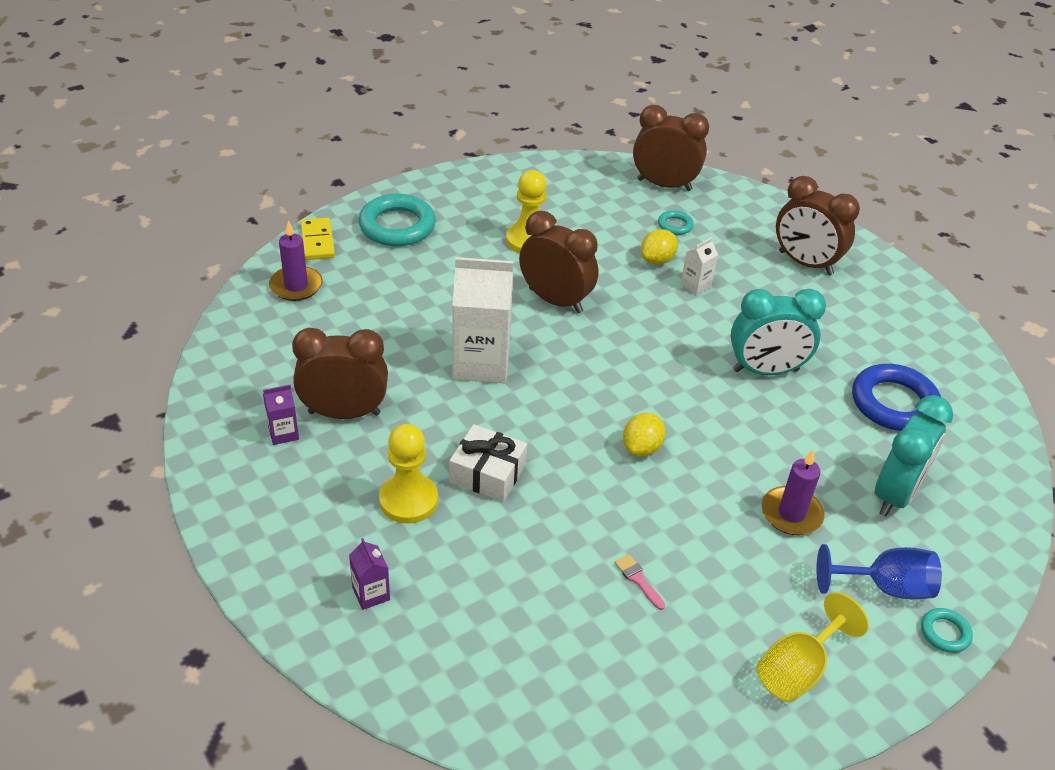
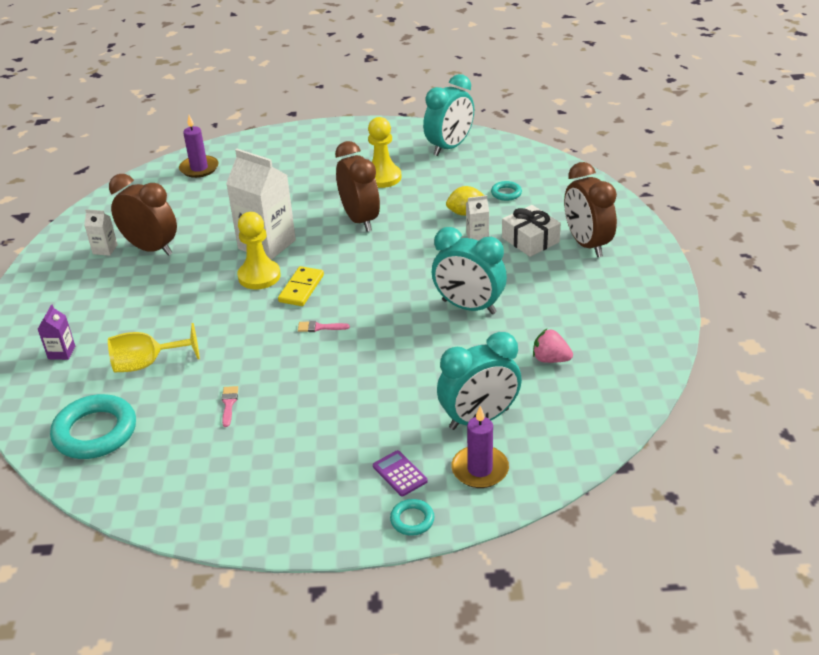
camera: 35 degrees right, 5 degrees down
(283, 433) = (105, 249): purple carton -> white carton
(317, 241) = (240, 145): yellow domino -> yellow domino (301, 288)
(397, 226) = (301, 148): turquoise ring -> turquoise ring (95, 432)
(408, 500) = (137, 309): yellow pawn -> yellow pawn (259, 276)
(487, 473) = (201, 310): white gift -> white gift (530, 240)
(564, 184) = (449, 147): none -> turquoise clock
(641, 448) = (319, 327): yellow lemon -> pink brush
(664, 185) = (528, 164): brown clock -> none
(791, 513) = (382, 403): purple candle -> purple candle (480, 469)
(798, 669) = (277, 497): yellow goblet -> yellow goblet (147, 364)
(885, 587) = (399, 474): blue goblet -> purple calculator
(894, 403) = (550, 359): blue ring -> pink strawberry

